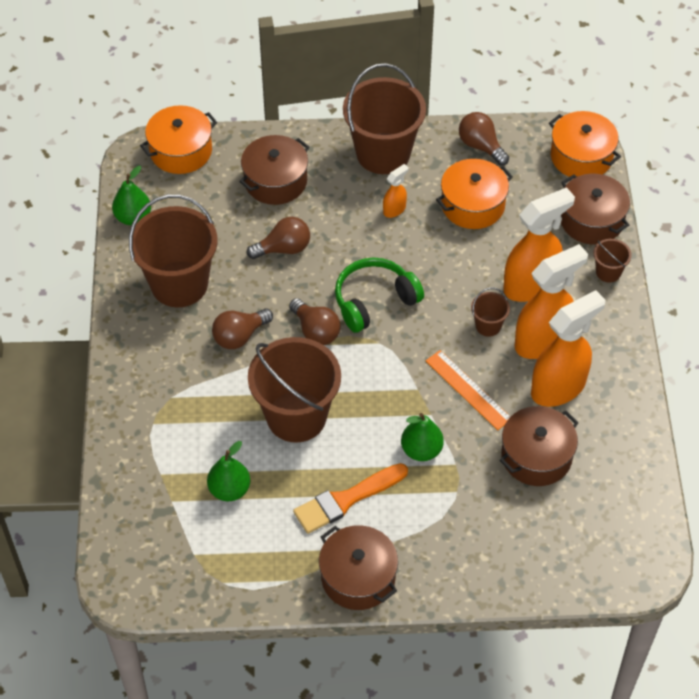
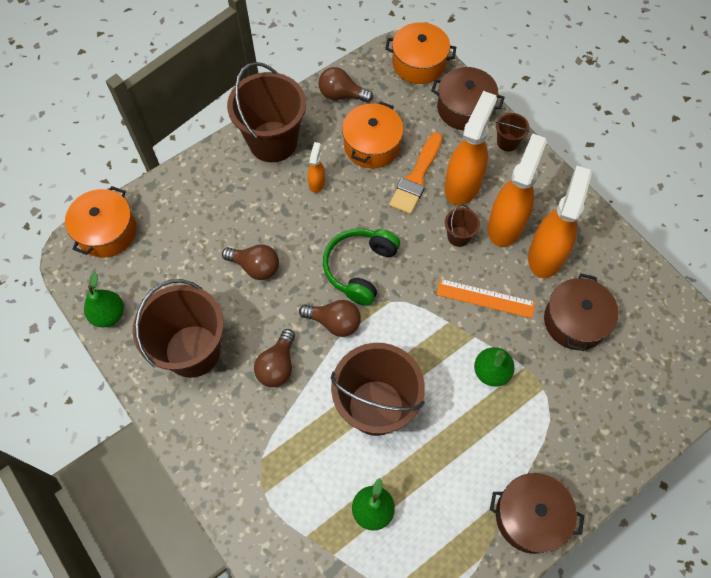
camera: 35 degrees left, 10 degrees up
(275, 181) = (205, 213): brown pot -> none
(283, 249) = (255, 267): brown light bulb -> brown light bulb turned 75 degrees clockwise
(346, 500) = (469, 454): orange brush -> orange brush (416, 177)

